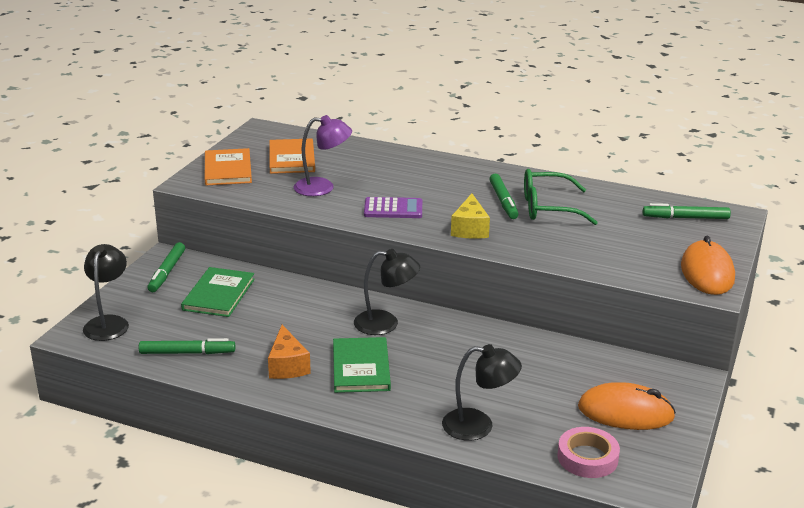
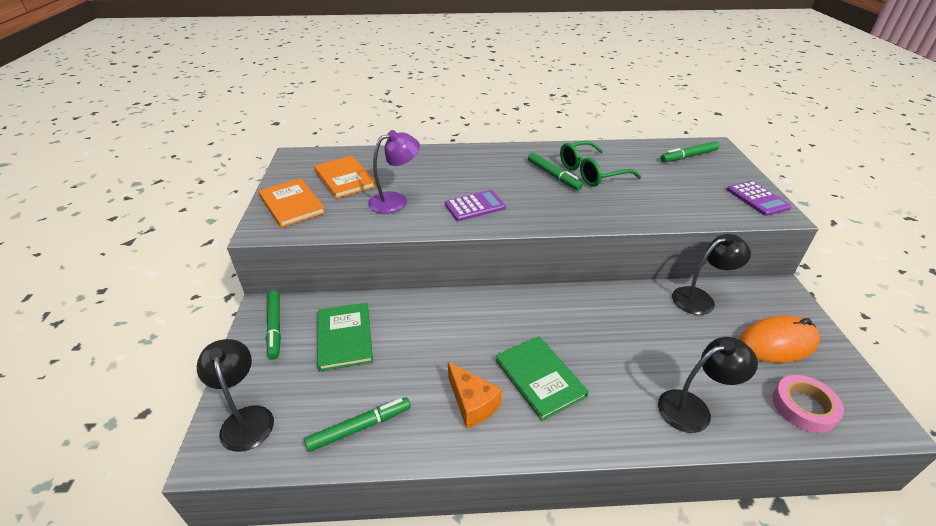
camera: 25 degrees left, 10 degrees up
(386, 324) = (520, 318): black lamp -> black lamp (700, 298)
(470, 229) = (554, 208): yellow cheese -> none
(707, 272) = (757, 199): orange mouse -> purple calculator

